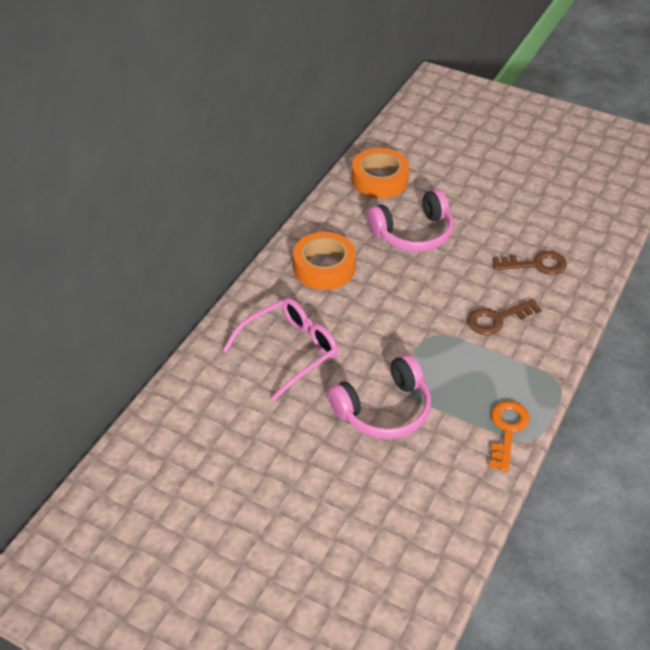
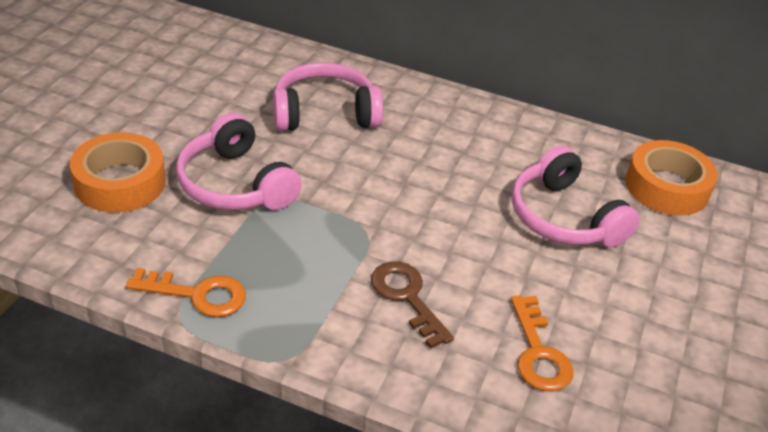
camera: 80 degrees right, 5 degrees down
(289, 351) = (324, 113): pink glasses -> pink headphones
(324, 267) = (470, 138): orange tape -> orange tape (120, 182)
(535, 264) = (538, 352): brown key -> orange key

